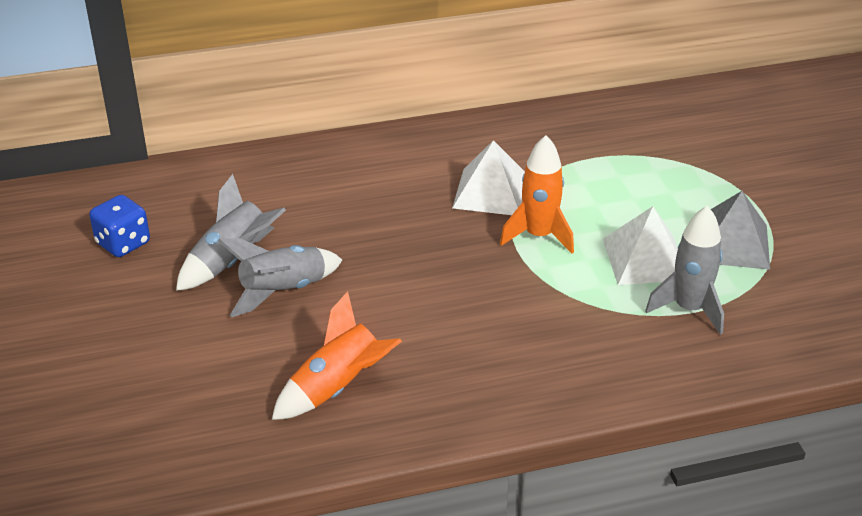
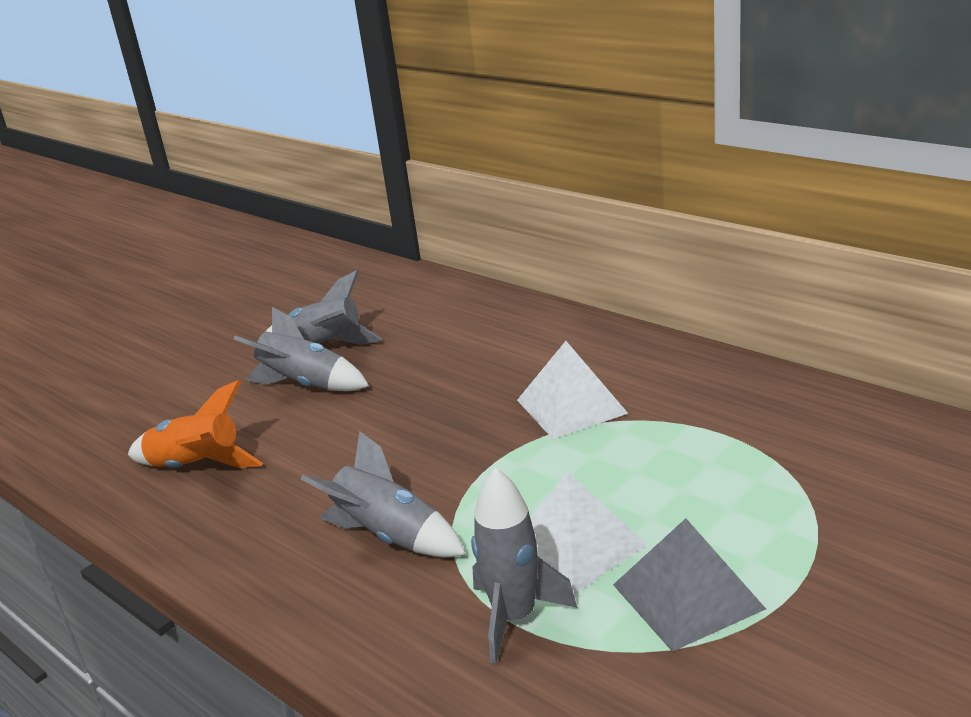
camera: 60 degrees right, 10 degrees down
(123, 243) = (300, 303): blue dice -> none
(539, 236) = (532, 463): orange rocket -> none
(551, 325) = (389, 536): none -> grey rocket

